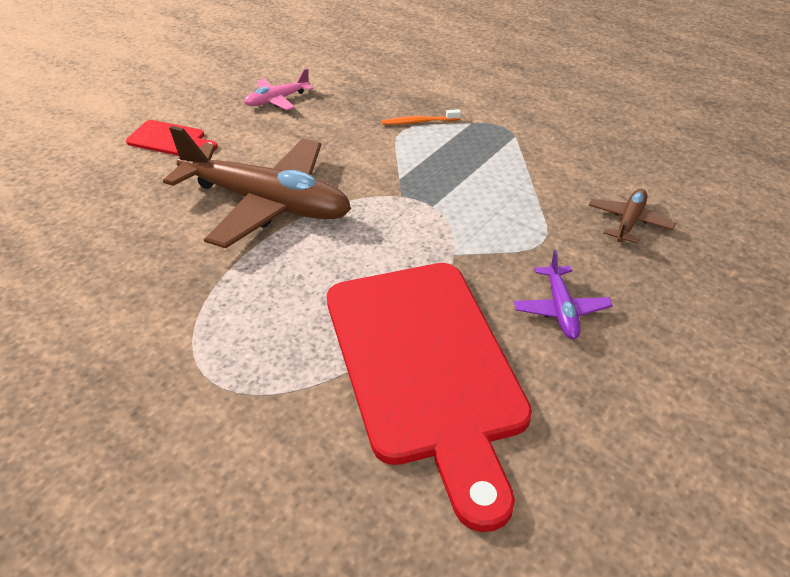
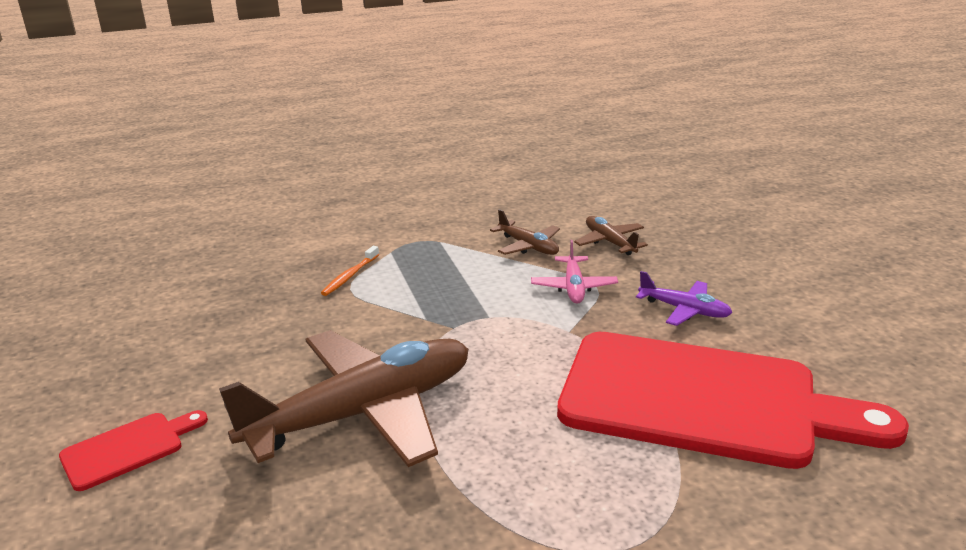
camera: 55 degrees left, 15 degrees down
(277, 100) = (176, 342): pink plane -> pink plane (573, 287)
(562, 181) = (528, 246): none -> brown plane

